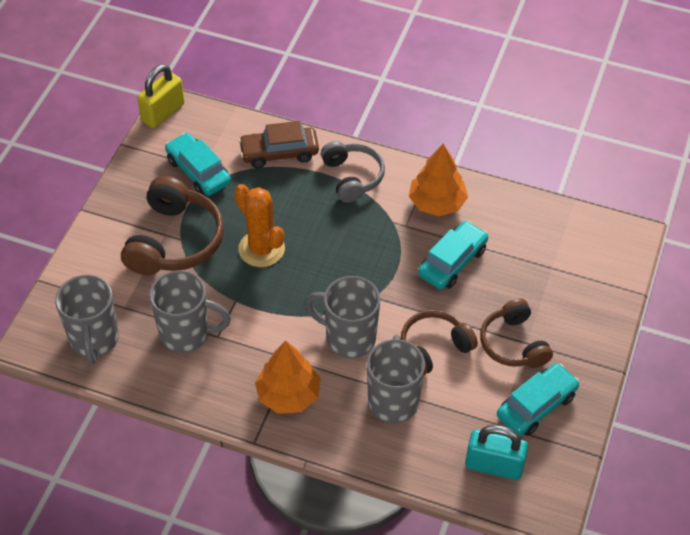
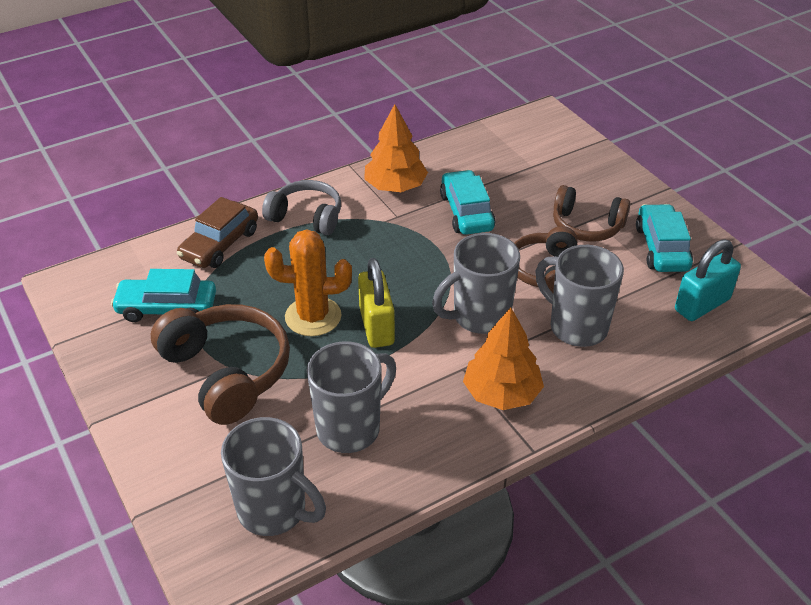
camera: 50 degrees left, 10 degrees down
(163, 113) = (62, 292): yellow padlock -> yellow padlock (376, 326)

